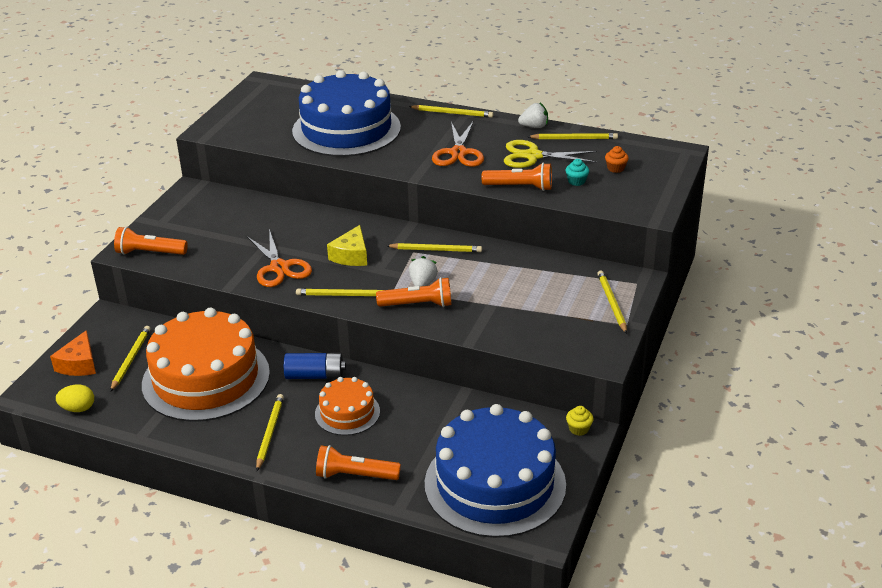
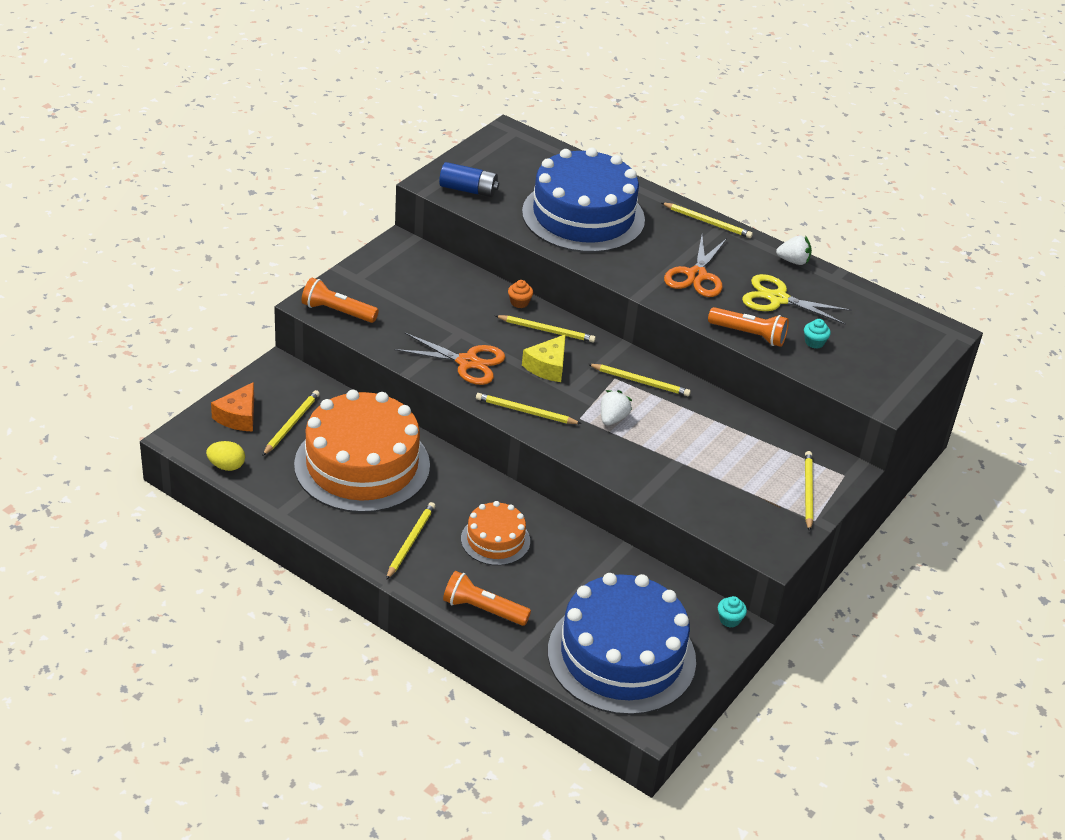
camera: 10 degrees right, 5 degrees up
(279, 267) = (467, 362): orange scissors -> orange scissors turned 60 degrees counterclockwise
(315, 375) = (474, 490): blue battery -> blue battery (468, 190)
(418, 304) = (600, 442): orange flashlight -> none
(574, 139) = (832, 287): yellow pencil -> yellow pencil (546, 330)
(579, 429) = (729, 619): yellow cupcake -> turquoise cupcake
(615, 168) = (864, 336): orange cupcake -> orange cupcake (519, 302)

